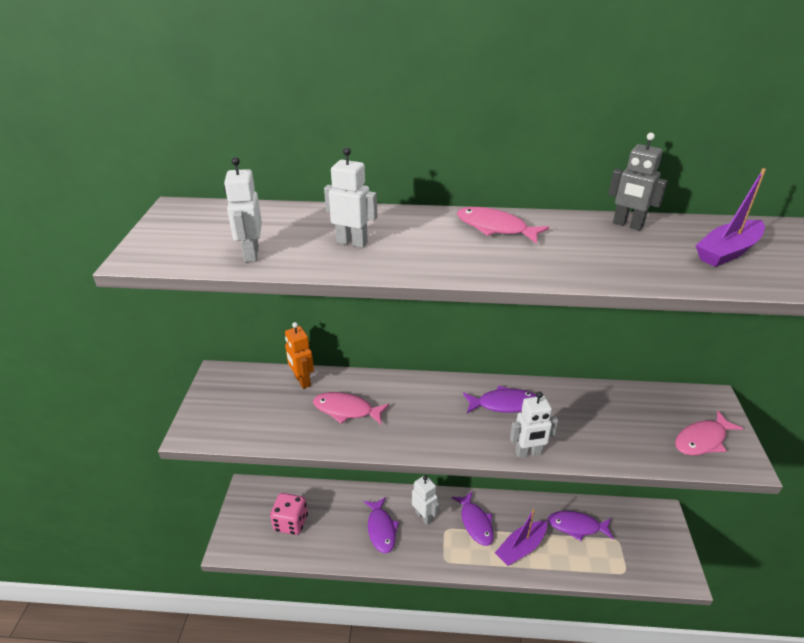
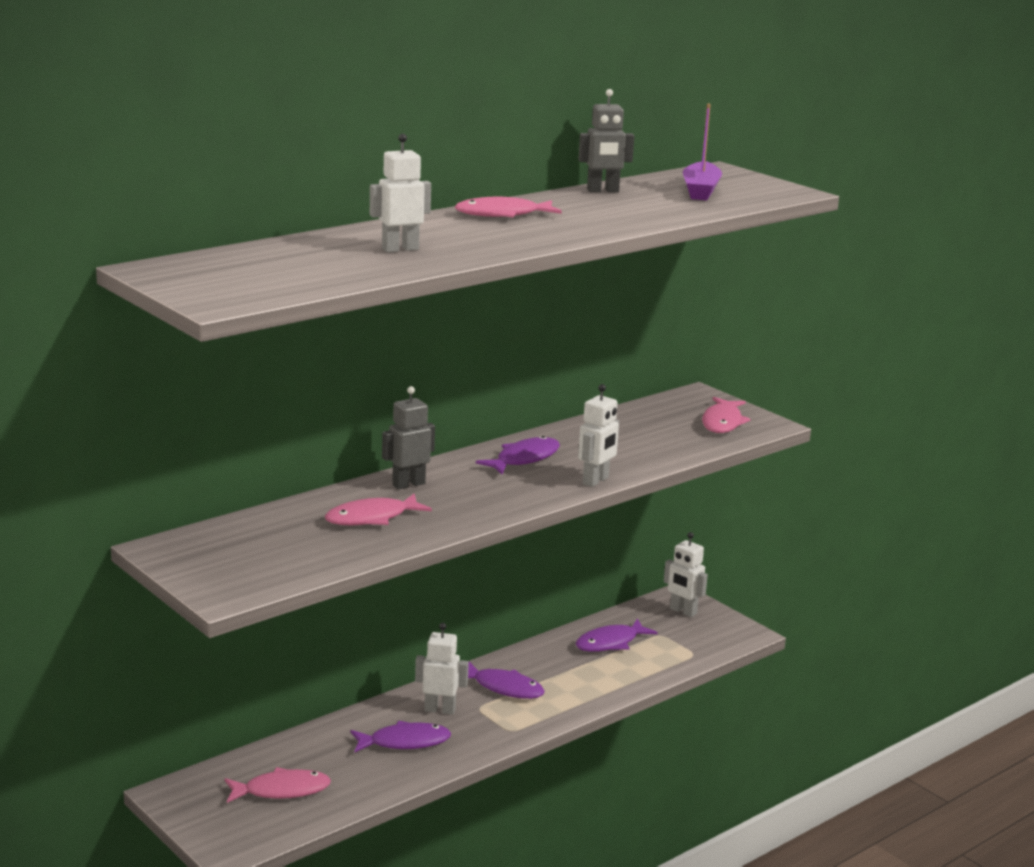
camera: 45 degrees left, 15 degrees down
(251, 254) = (325, 276): white robot -> white robot (683, 611)
(291, 523) = (282, 790): pink dice -> pink fish
(302, 381) = (279, 517): orange robot -> none
(381, 529) = (405, 742): purple fish -> purple fish turned 45 degrees counterclockwise
(404, 390) = (408, 484): none -> grey robot
(521, 548) = (576, 684): purple boat -> none

